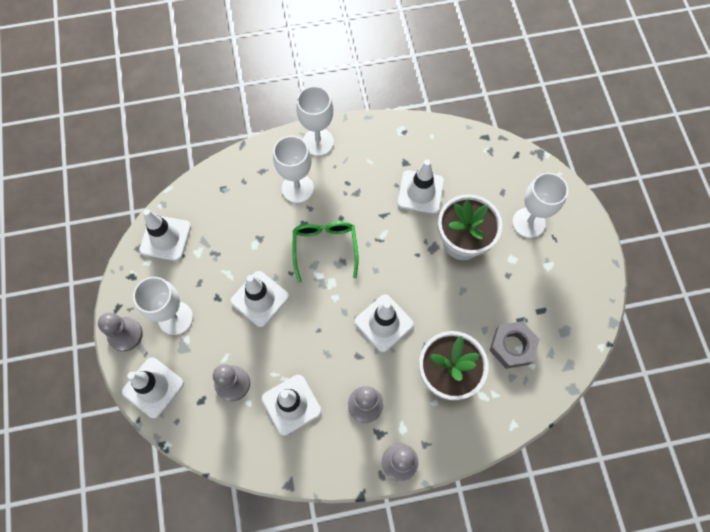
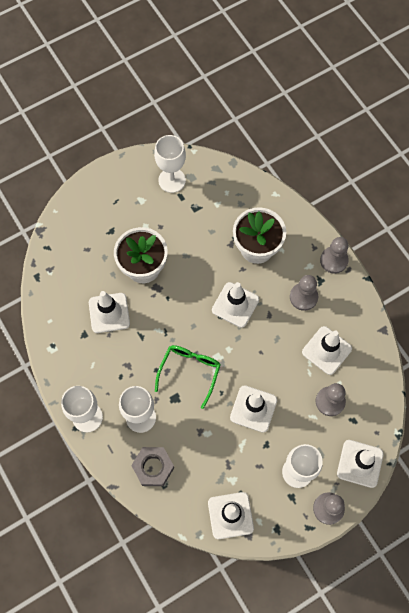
camera: 110 degrees left, 0 degrees up
(325, 249) = (189, 372): green glasses -> green glasses turned 135 degrees clockwise
(512, 346) = (217, 209): grey nut -> grey nut (153, 467)
(528, 222) = (108, 223): white goblet -> white goblet (172, 180)

